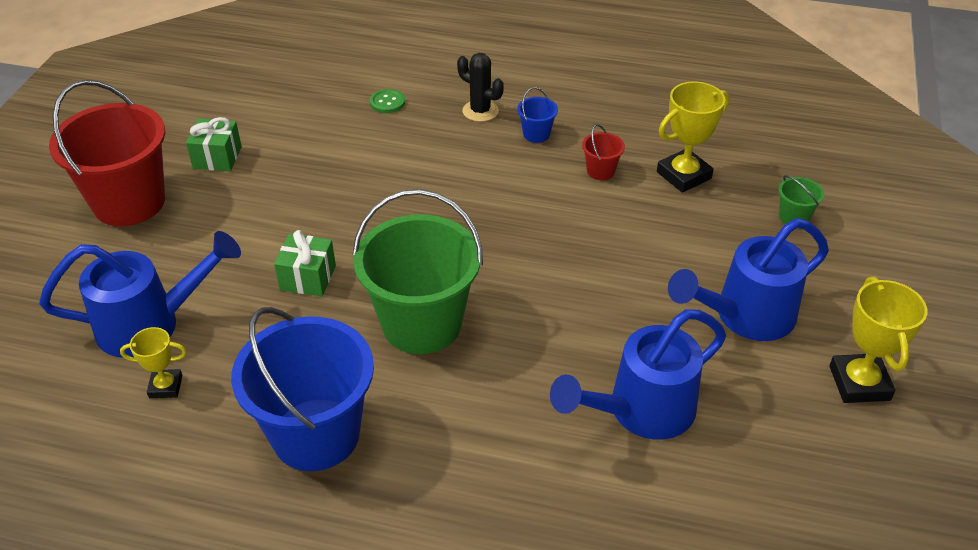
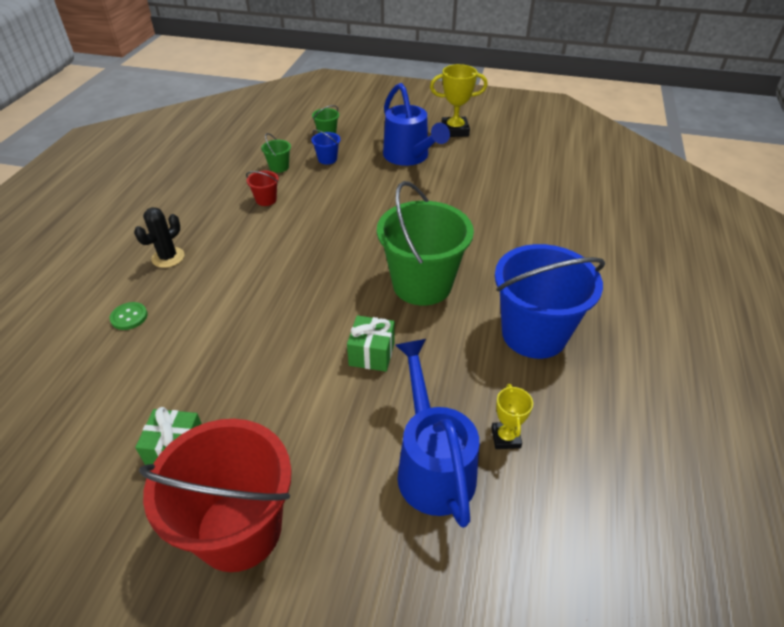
camera: 90 degrees left, 0 degrees up
(536, 134) = (212, 228): blue bucket -> blue bucket (327, 159)
(642, 411) = (485, 196): blue watering can -> none
(683, 175) = (279, 167): yellow trophy -> green bucket

